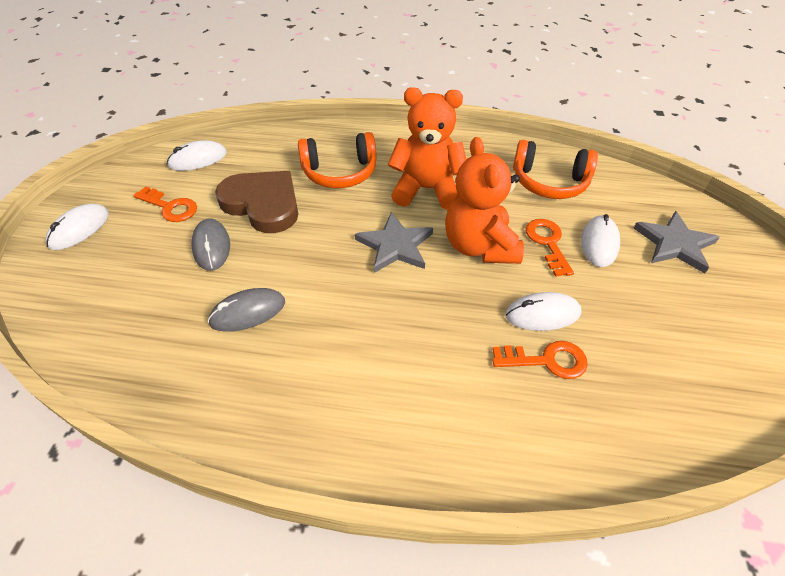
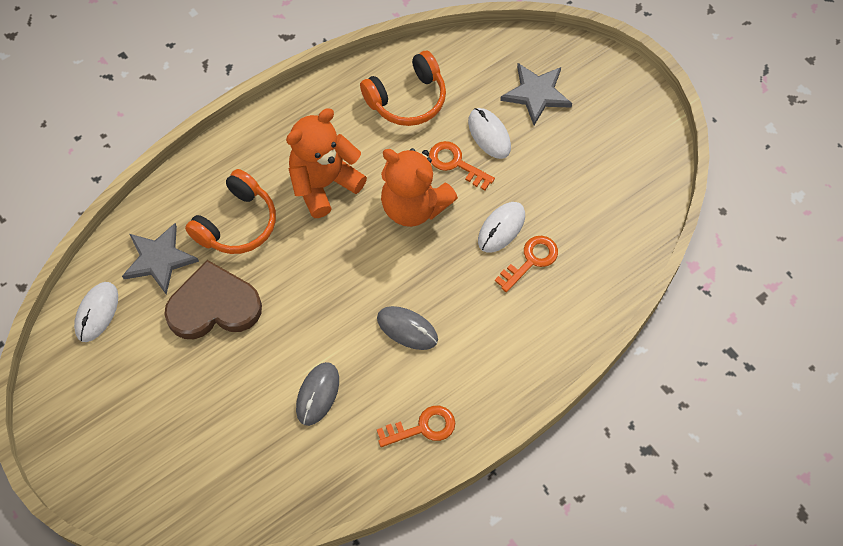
camera: 45 degrees left, 15 degrees up
(79, 229) = (98, 454): white mouse -> none
(170, 207) = (143, 373): orange key -> orange key (423, 427)
(211, 246) = (225, 374): grey mouse -> grey mouse (407, 329)
(395, 246) = (356, 256): grey star -> grey star (159, 259)

